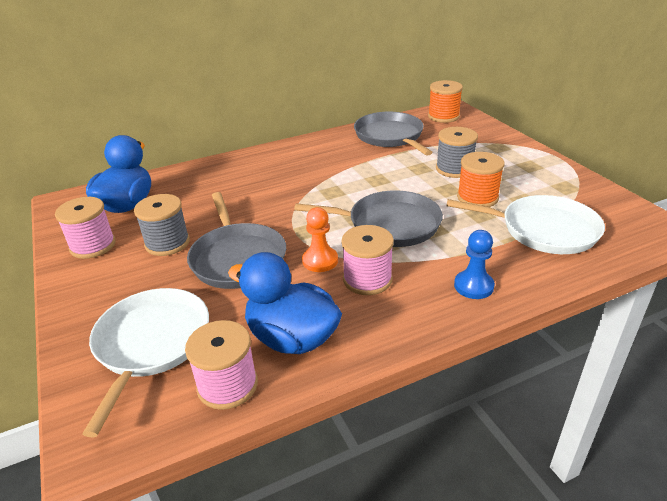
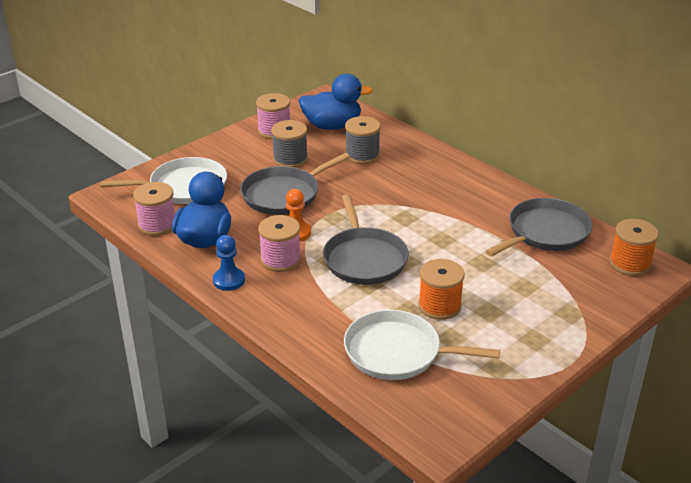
camera: 70 degrees right, 0 degrees up
(454, 169) = (493, 285): grey spool -> grey spool (362, 155)
(473, 286) = (292, 315): blue pawn -> blue pawn (229, 280)
(543, 230) = (397, 352): white pan -> white pan turned 105 degrees clockwise

